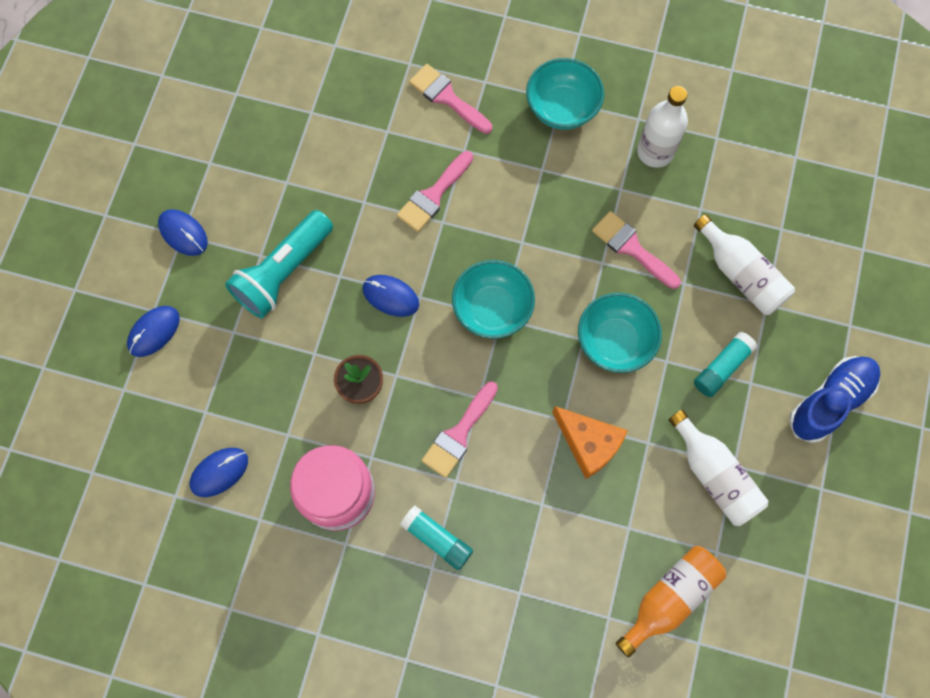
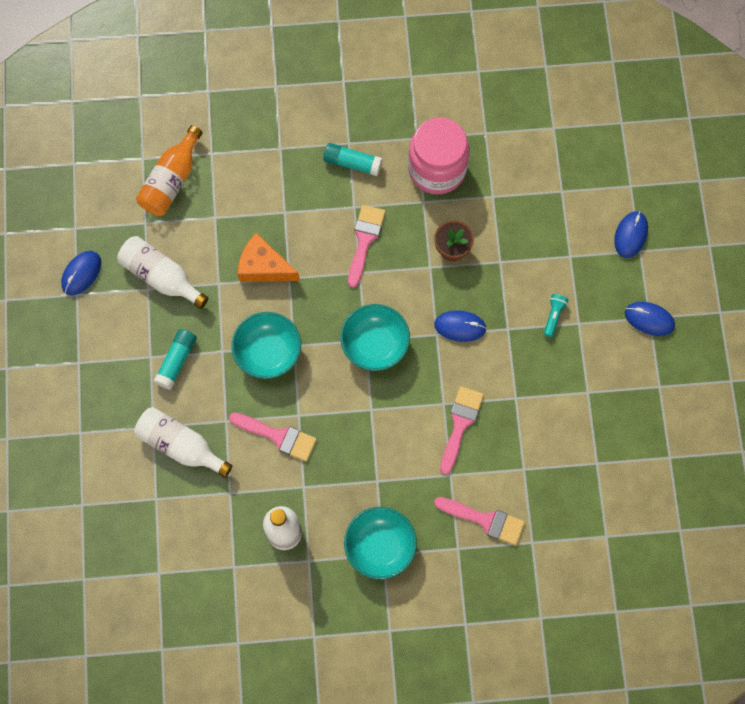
camera: 160 degrees right, 0 degrees up
(219, 472) = (530, 154): blue mouse -> blue mouse (81, 273)
(283, 272) = (554, 316): turquoise flashlight -> turquoise flashlight, size x0.41
(829, 401) = (84, 363): blue shoe -> none

